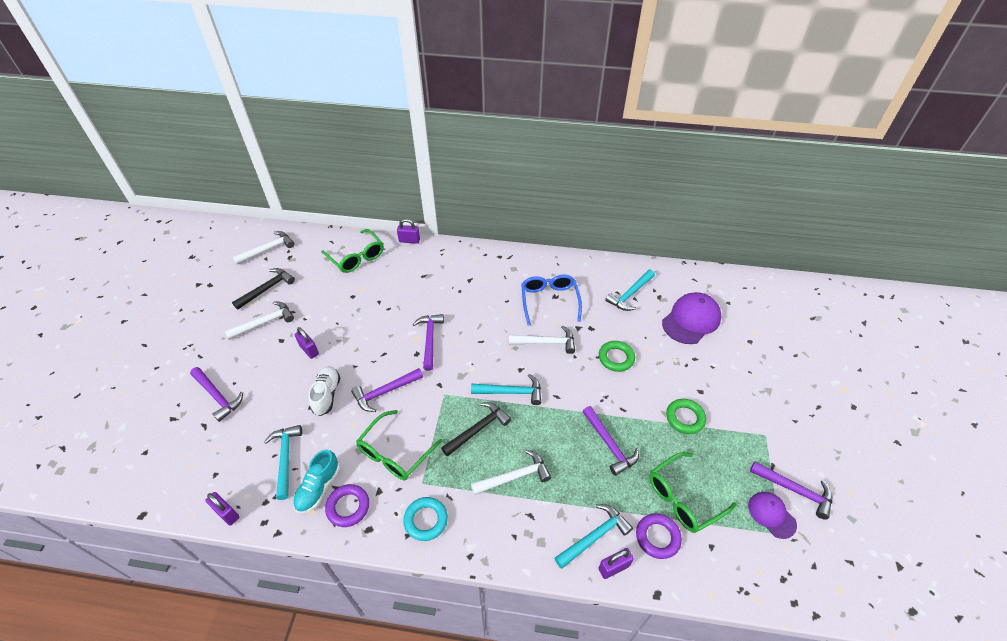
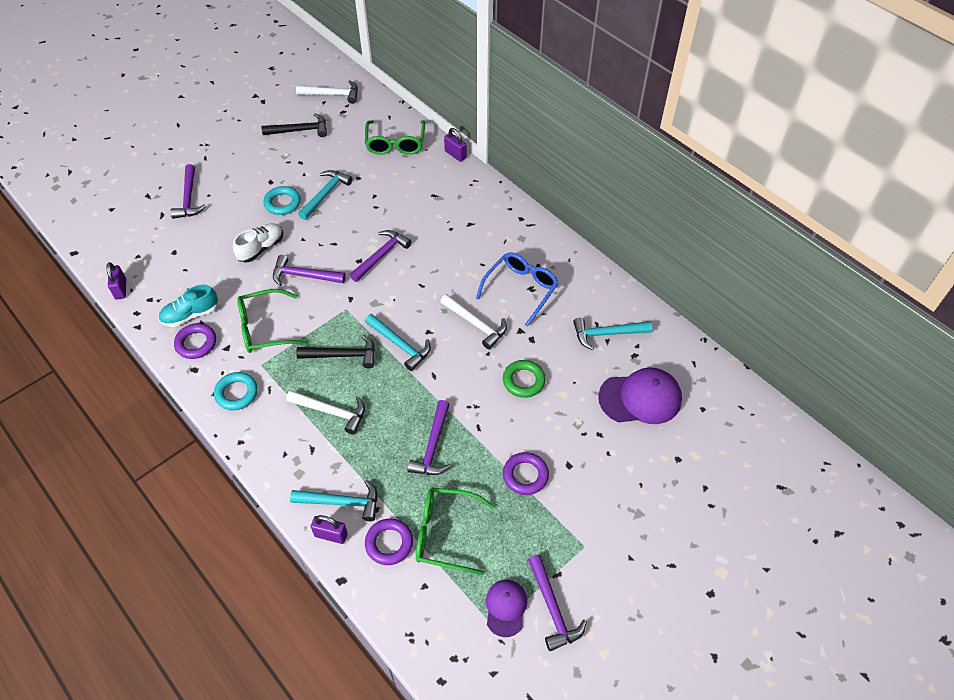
camera: 40 degrees right, 5 degrees up
(265, 322) = (272, 159): white hammer -> none
(285, 458) = (190, 277): turquoise hammer -> turquoise hammer (325, 194)
(309, 350) = (282, 203): purple padlock -> turquoise ring
(685, 418) = (525, 475): green ring -> purple ring

